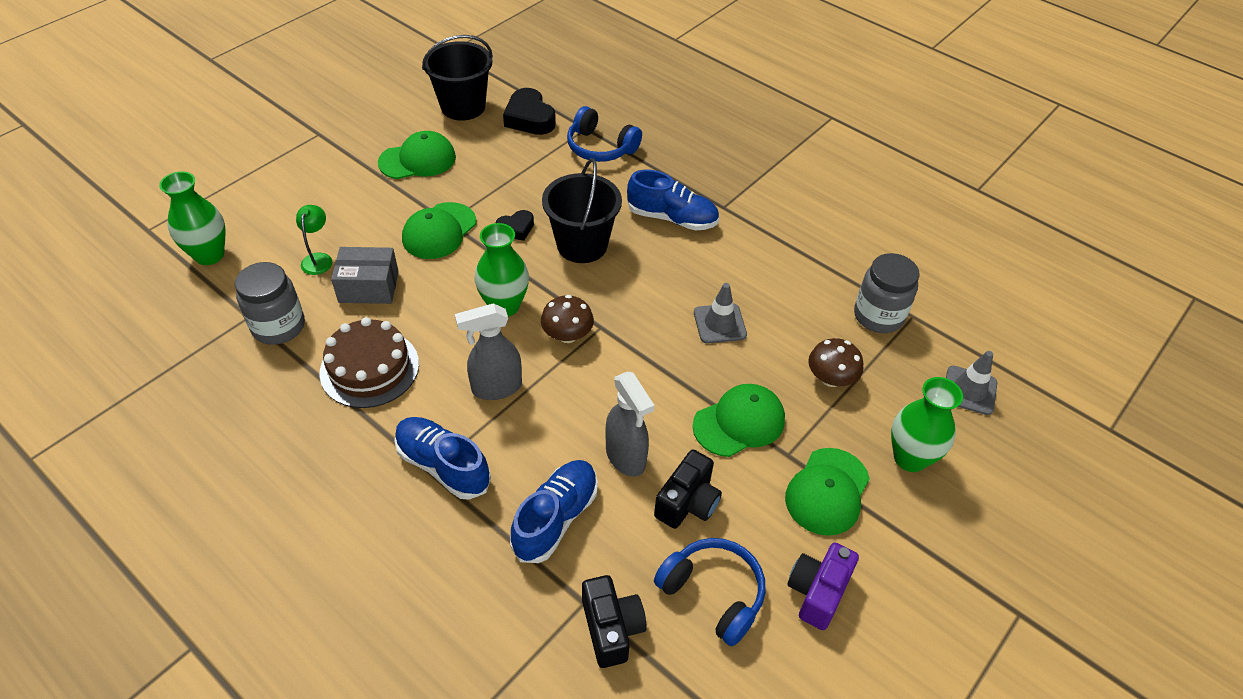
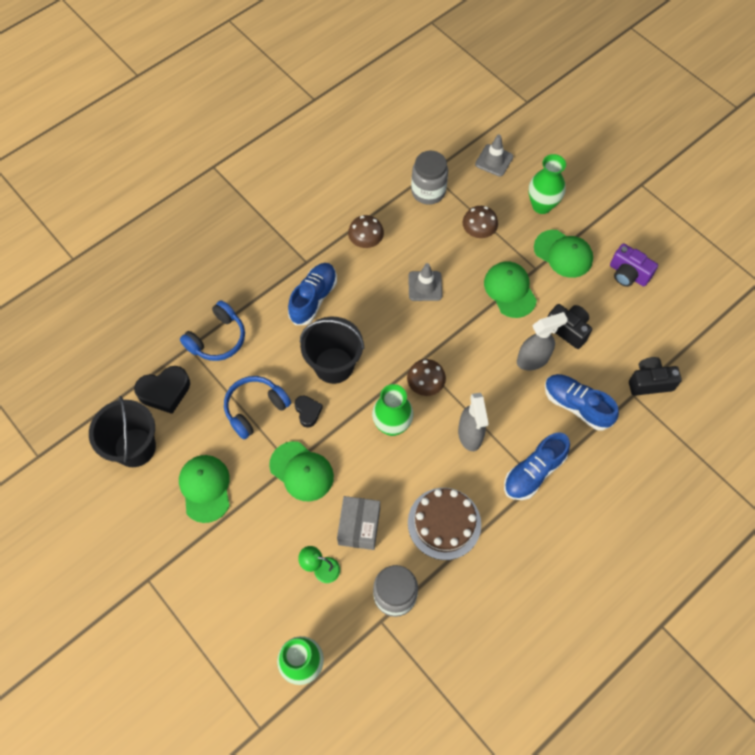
camera: 80 degrees left, 15 degrees up
(713, 593) = (628, 326): blue headphones -> blue headphones (255, 409)
(772, 258) = (366, 241): none -> brown mushroom

